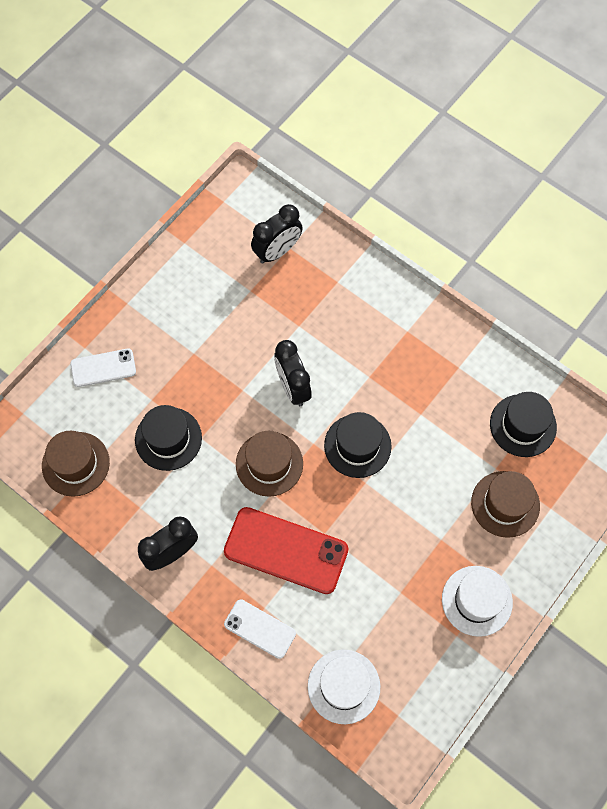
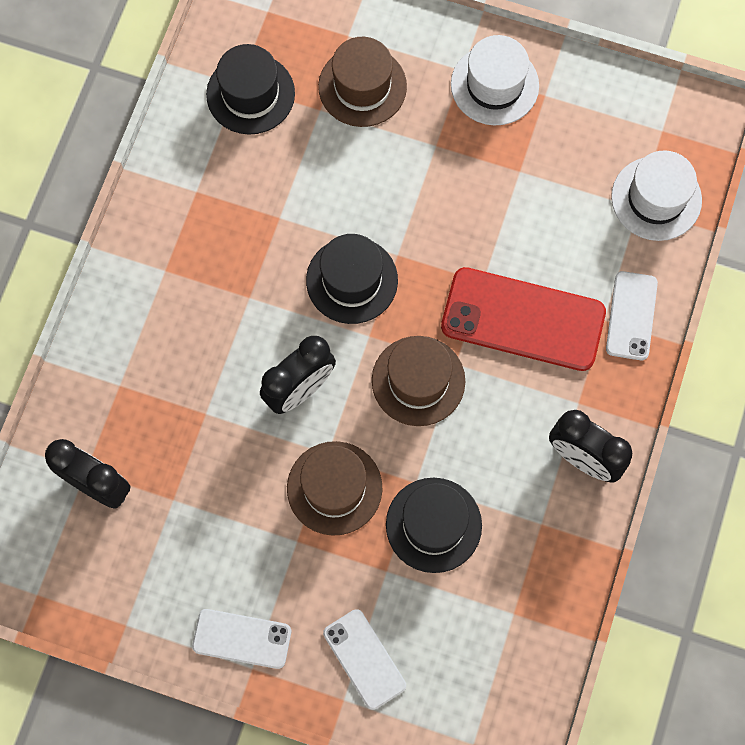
camera: 110 degrees left, 5 degrees up
(75, 464) = (516, 635): brown hat -> brown hat (334, 488)
(147, 303) = (242, 638): none -> white phone
(286, 550) = (523, 320): red phone -> red phone turned 75 degrees counterclockwise

